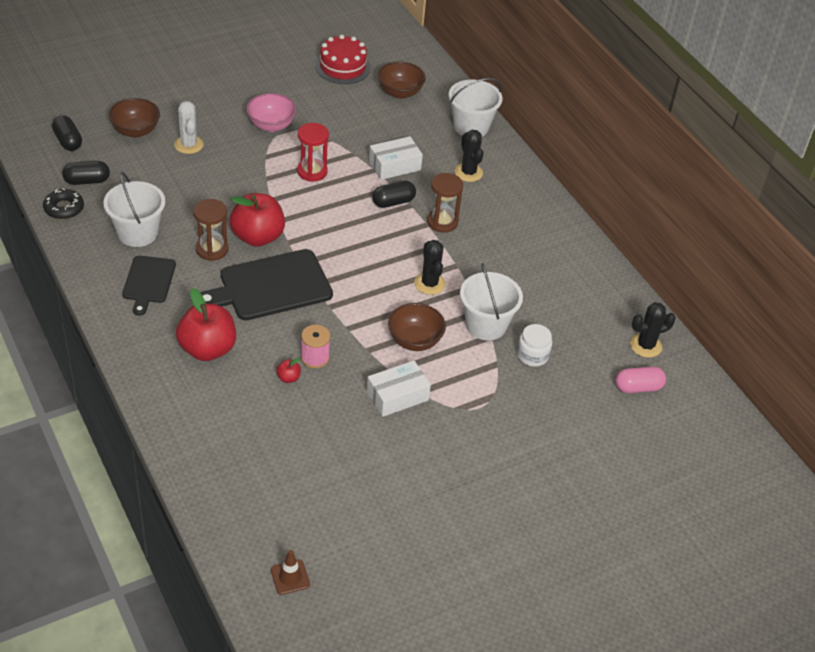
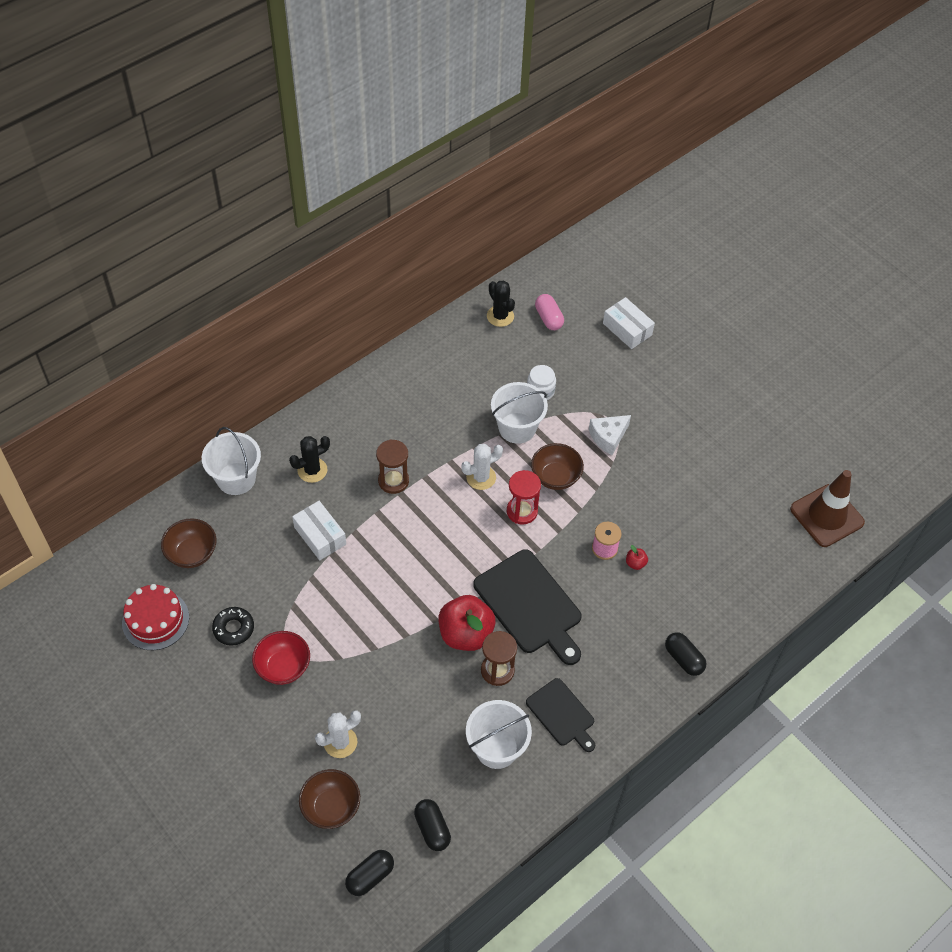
camera: 100 degrees left, 10 degrees up
(64, 208) = (483, 836): black donut -> black donut (233, 628)
(148, 282) = (562, 714): black cutting board -> black cutting board turned 60 degrees clockwise
(207, 349) = (627, 636): red apple -> none
(271, 125) = (283, 667): pink bowl -> red bowl
(290, 577) = (826, 516): brown traffic cone -> brown traffic cone, size x2.14
(312, 171) = (351, 609): red hourglass -> red hourglass (522, 511)
(393, 202) = (377, 526): black capsule -> black capsule (683, 659)
(397, 396) = (623, 479): white box -> white box (627, 329)
(429, 284) = (481, 477): black cactus -> white cactus
(456, 398) = (608, 437): none -> white cheese

